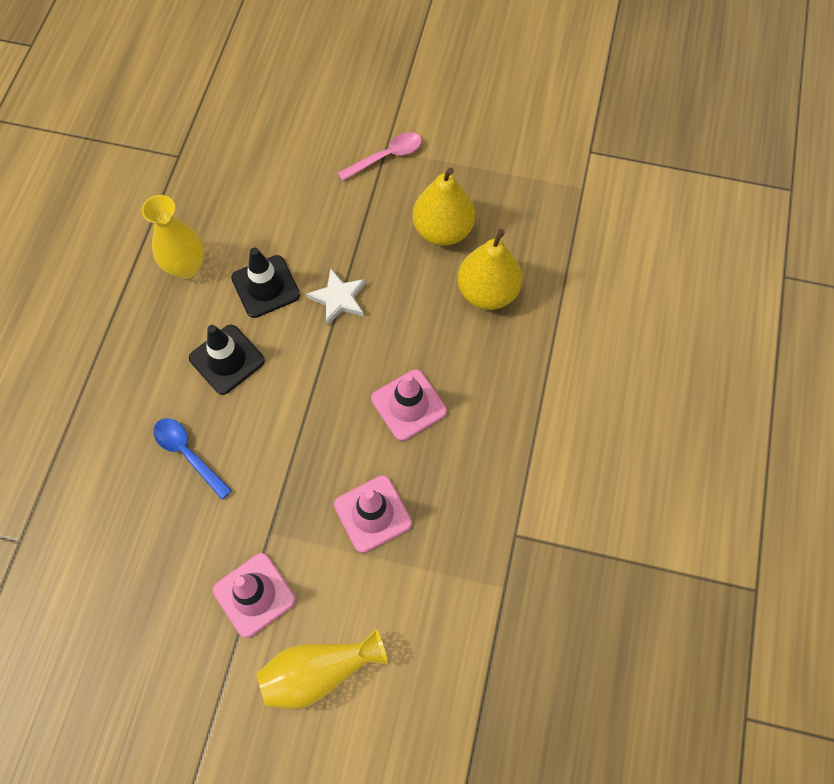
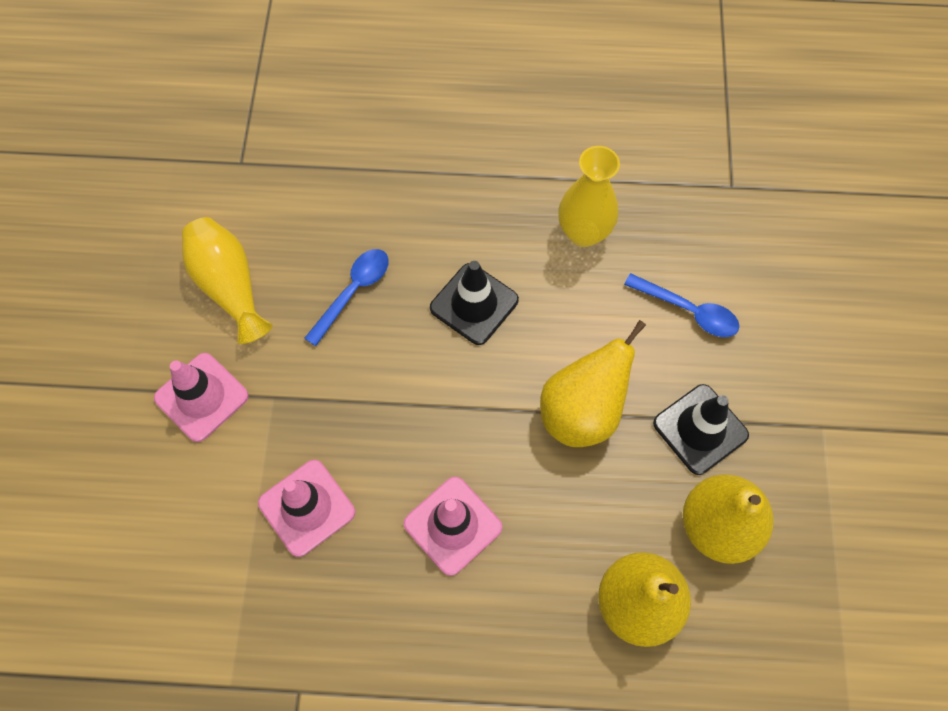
camera: 80 degrees right, 0 degrees up
(265, 286) = (578, 324): black traffic cone -> black traffic cone (700, 429)
(275, 210) = (688, 311): none -> blue spoon
(318, 672) = (121, 483): yellow vase -> yellow vase (229, 286)
(339, 298) = (582, 412): white star -> yellow pear
(386, 157) = (811, 430): pink spoon -> none

